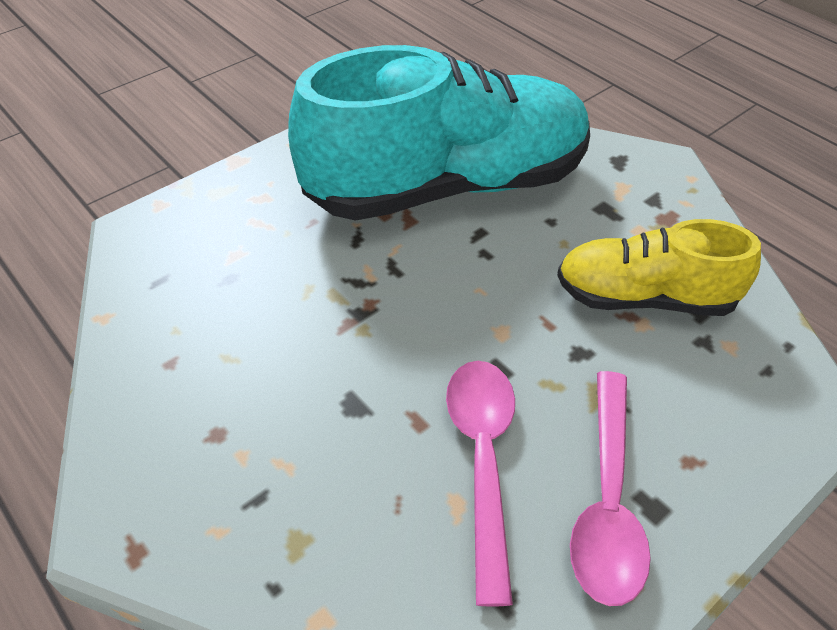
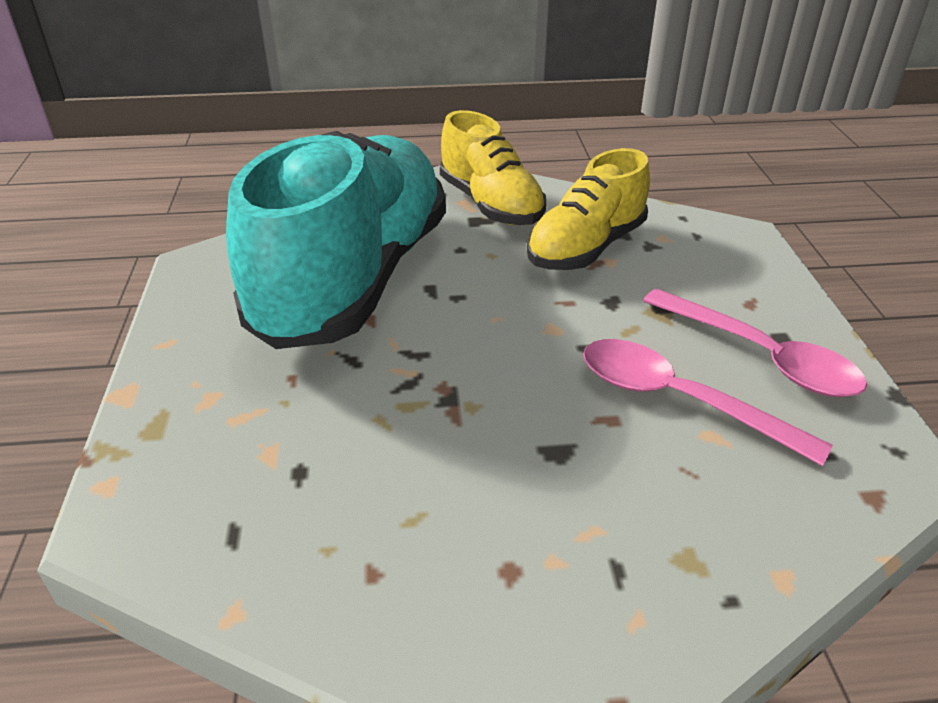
camera: 55 degrees left, 10 degrees down
(638, 204) = (490, 204): none -> yellow shoe

